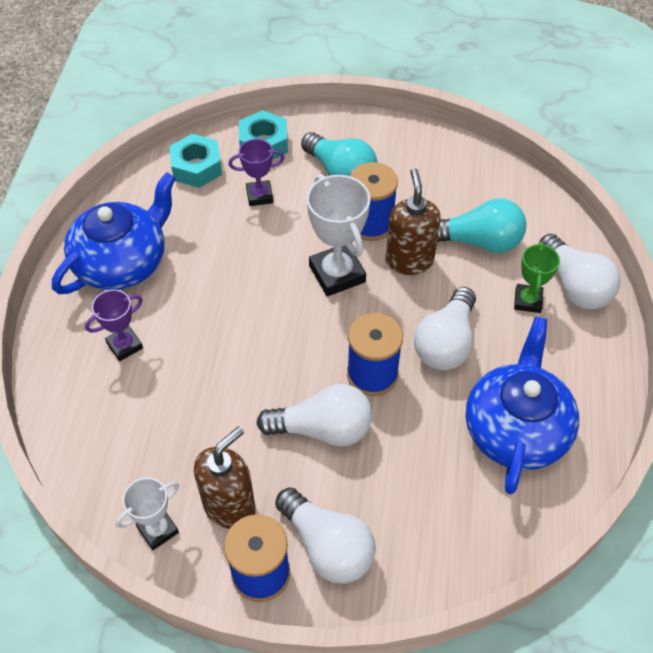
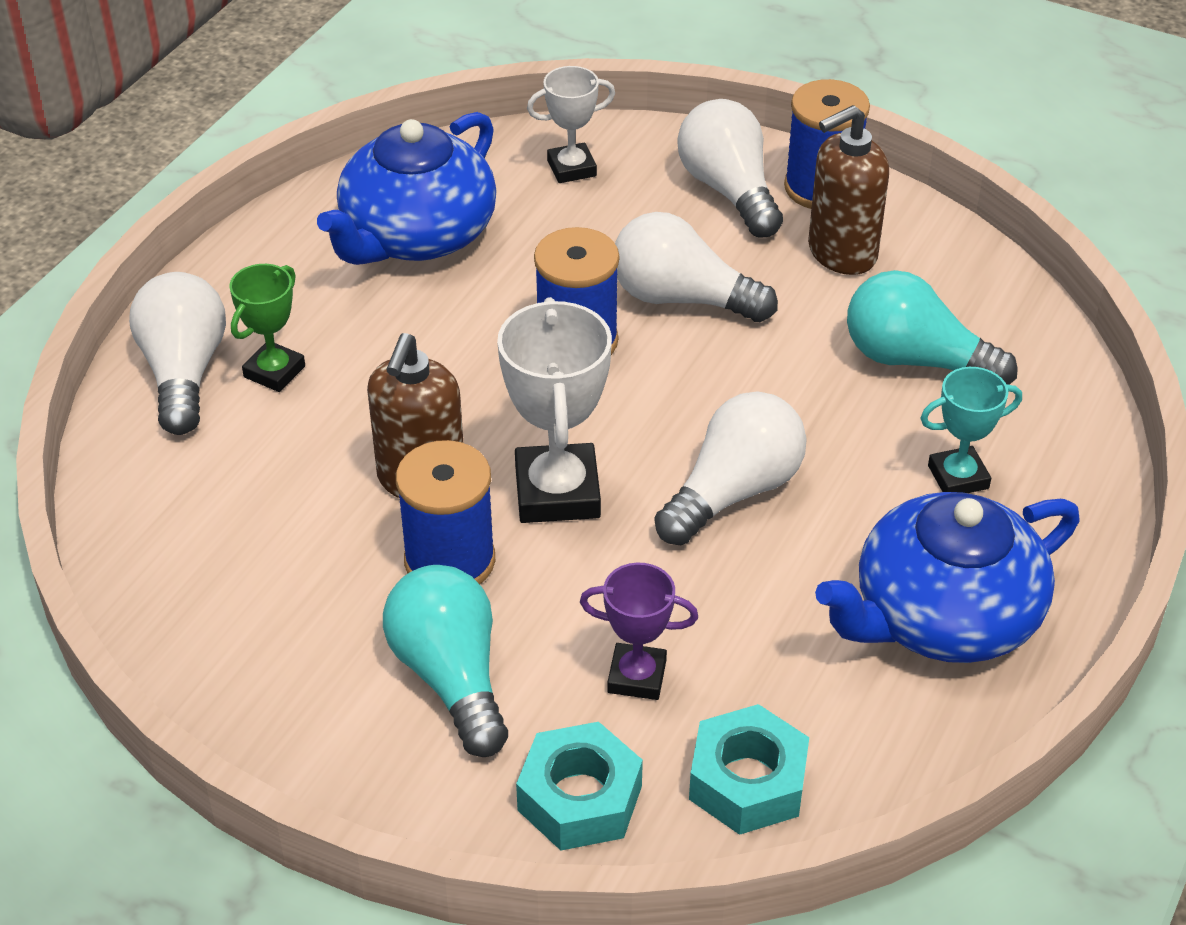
camera: 160 degrees left, 10 degrees down
(125, 345) = (958, 477): purple trophy -> turquoise trophy
(158, 530) = (943, 253): white trophy -> white trophy (571, 168)
(446, 343) = (442, 351): white light bulb -> white light bulb (733, 492)
(478, 241) = (281, 477): turquoise light bulb -> turquoise light bulb (915, 360)

